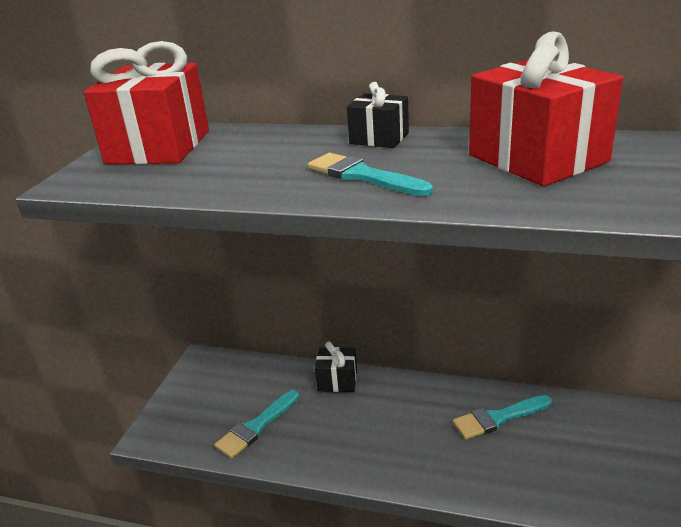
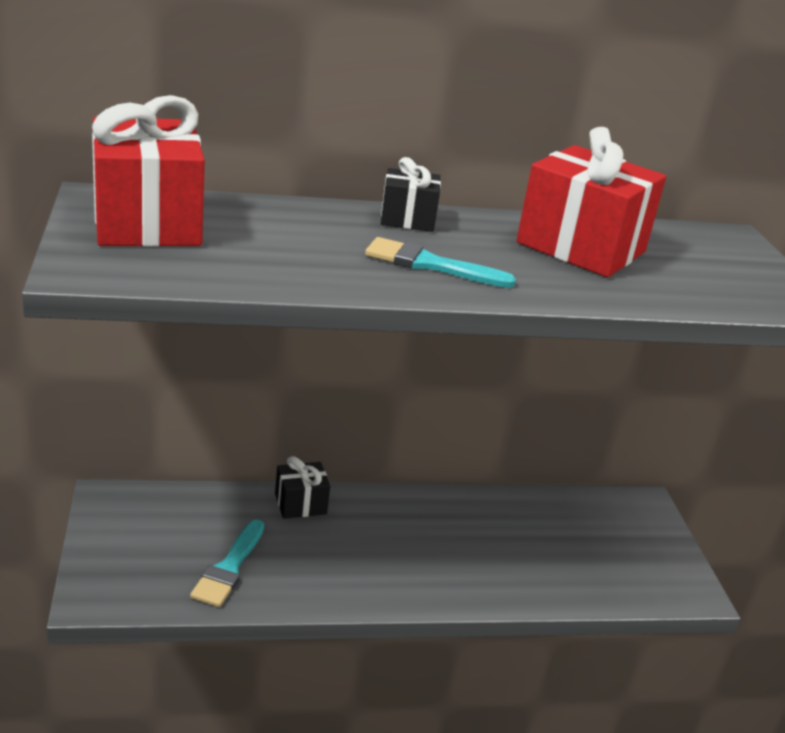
camera: 30 degrees left, 0 degrees up
(498, 418) = (493, 523): turquoise brush -> none

